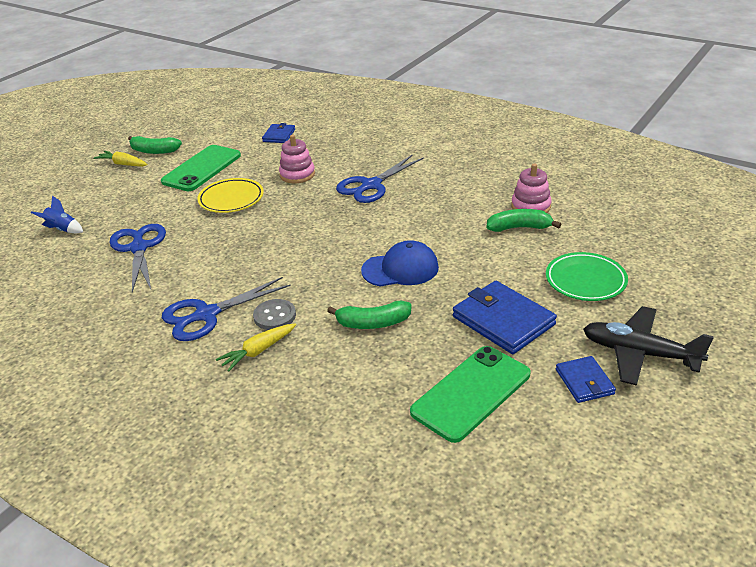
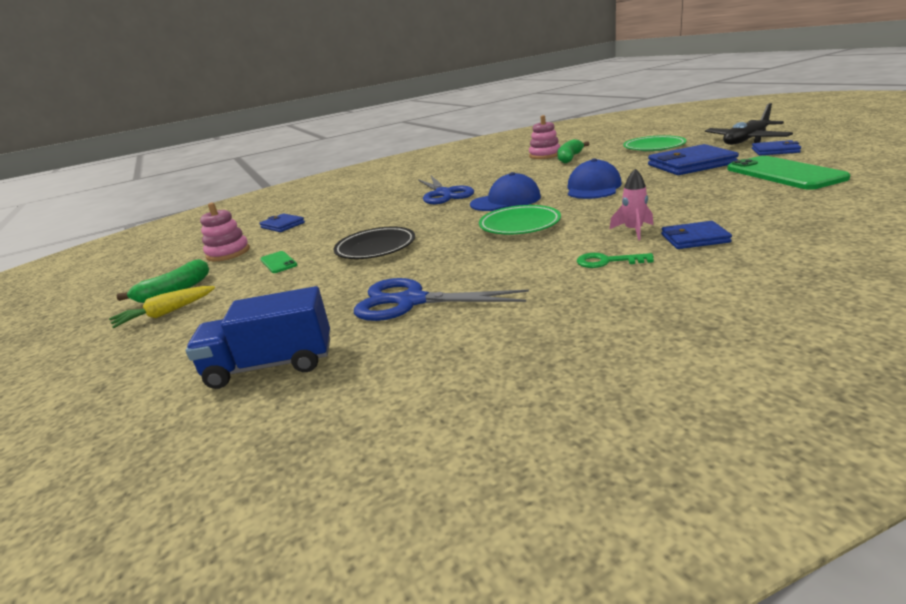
camera: 60 degrees left, 10 degrees down
(62, 229) = (271, 365): blue rocket -> blue truck
(202, 168) = (278, 262): green phone -> green phone, size x0.46
(207, 314) = (607, 261): blue scissors -> green key
(231, 199) = (375, 248): yellow plate -> black plate
(258, 351) = (694, 238): yellow carrot -> blue wallet
(274, 316) = (633, 231): grey button -> pink rocket
(286, 252) = (519, 225): none -> green plate
(297, 174) = (377, 219): pink stacking toy -> pink stacking toy (228, 253)
(353, 227) = (506, 201): none -> blue cap
(373, 323) = (671, 197): green banana -> none

